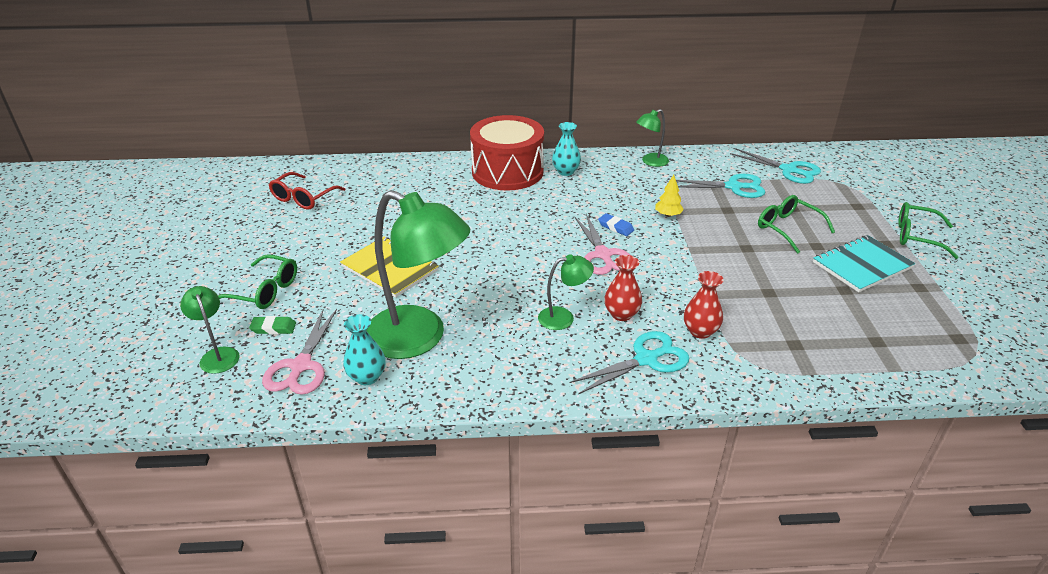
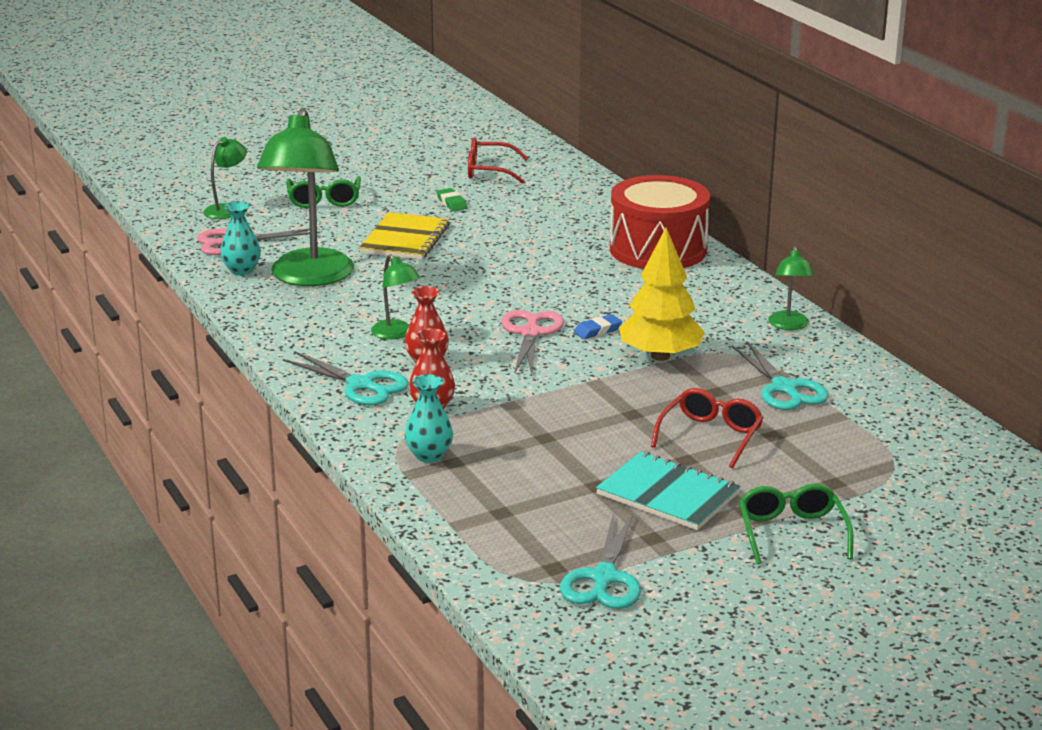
camera: 65 degrees right, 10 degrees down
(273, 328) = (276, 218): green eraser -> green eraser (451, 203)
(566, 171) = (698, 280): turquoise vase -> turquoise vase (429, 455)
(603, 255) = (531, 333): pink scissors -> pink scissors turned 135 degrees clockwise
(615, 227) = (597, 330): blue eraser -> blue eraser turned 45 degrees clockwise
(650, 162) = (789, 325): green lamp -> green lamp turned 120 degrees counterclockwise
(668, 215) = (660, 356): yellow tree -> yellow tree, size x2.16
(787, 228) = (711, 436): green glasses -> red glasses
(788, 170) = (885, 422): turquoise scissors -> turquoise scissors (604, 578)

